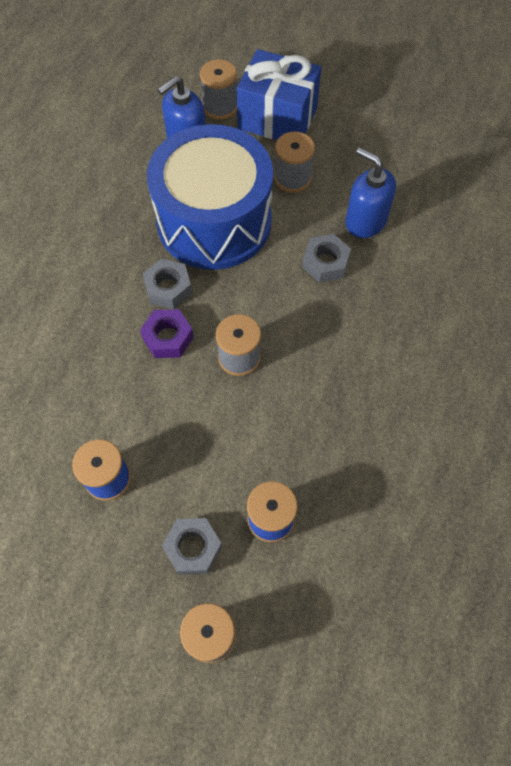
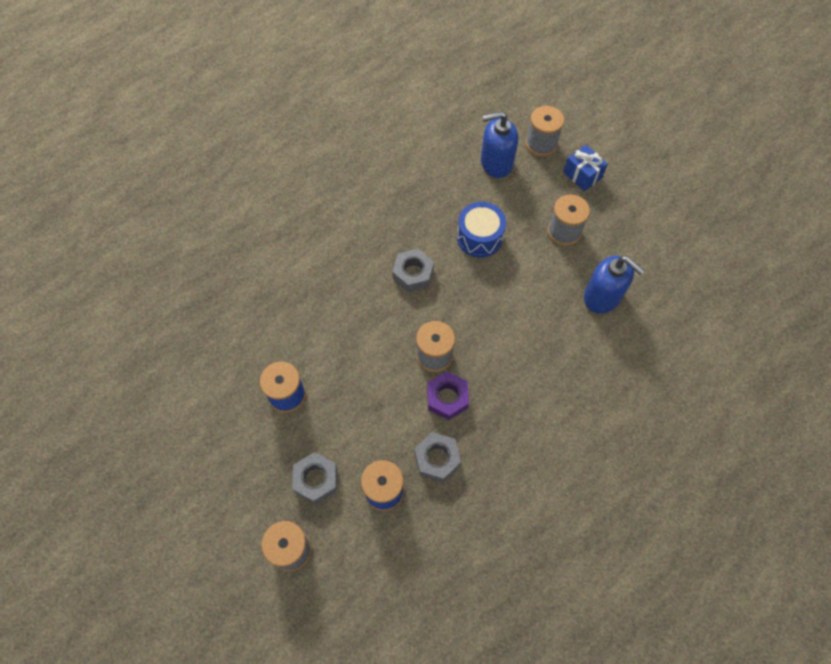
camera: 30 degrees right, 0 degrees up
(168, 338) = (390, 312): purple nut -> purple nut (447, 398)
(214, 221) = (479, 237): blue drum -> blue drum, size x0.46
(277, 118) = (582, 175): blue gift -> blue gift, size x0.51
(325, 263) = (547, 315): grey nut -> grey nut (437, 459)
(365, 221) = (602, 297): blue soap dispenser -> blue soap dispenser turned 150 degrees clockwise

